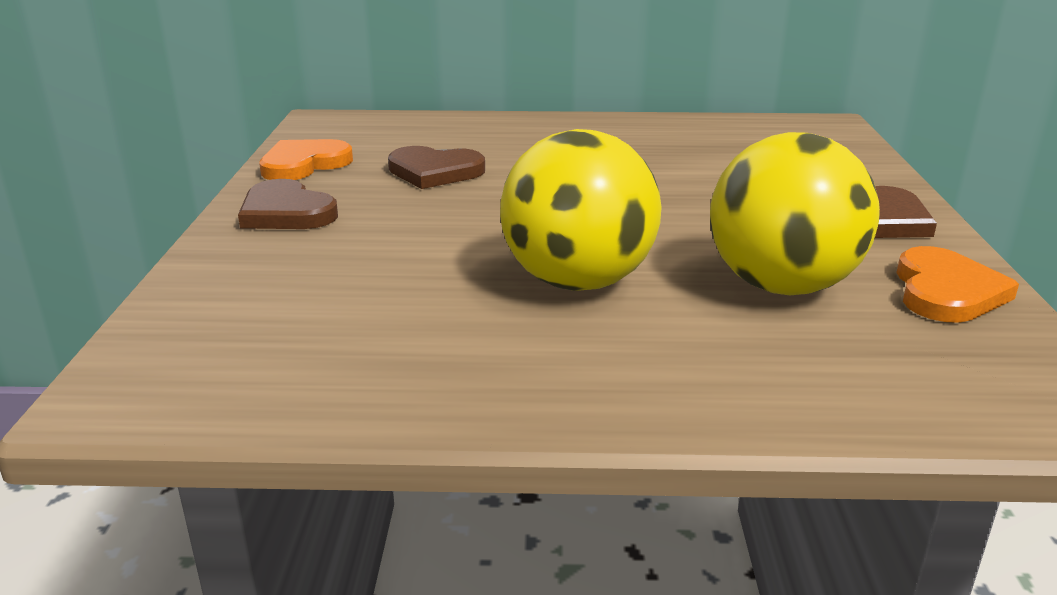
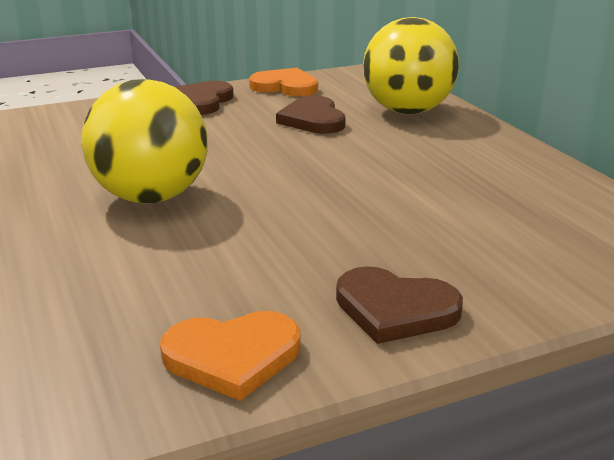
camera: 65 degrees right, 0 degrees up
(781, 286) = (192, 272): yellow ball -> yellow ball (407, 111)

